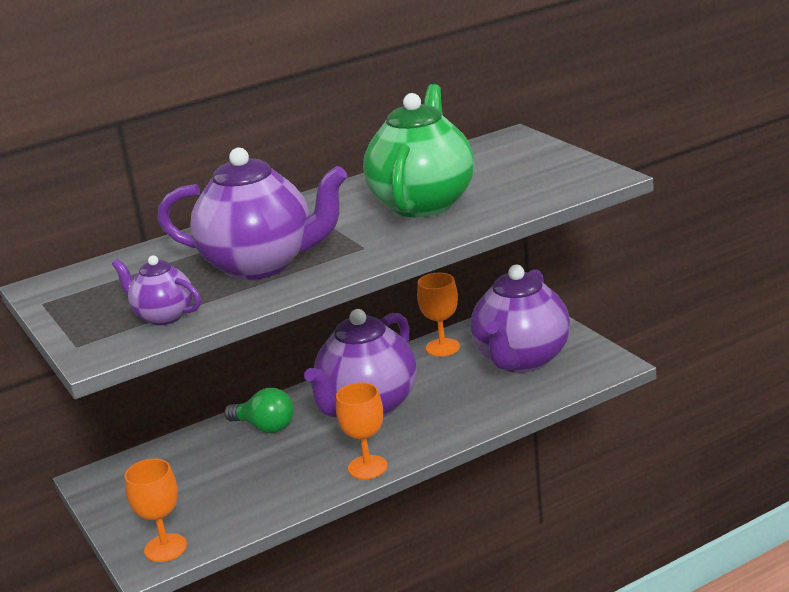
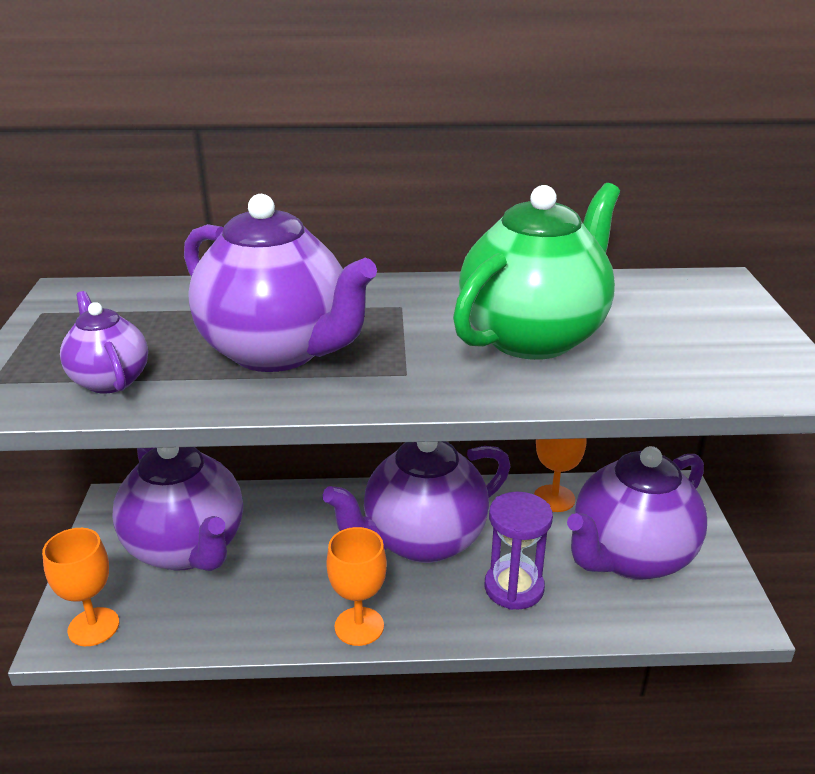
camera: 25 degrees right, 5 degrees up
(188, 480) = (187, 548): none -> purple teapot
(265, 427) = (307, 517): green light bulb -> none
(457, 406) = (514, 588): none -> purple hourglass

